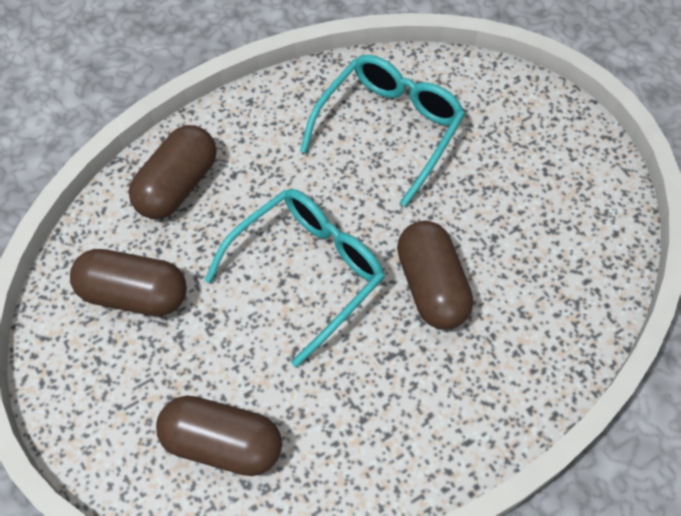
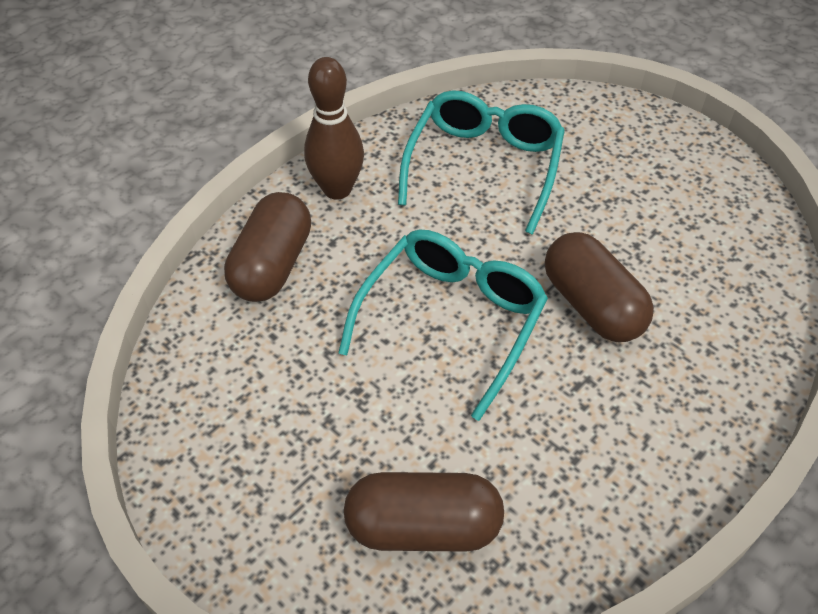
camera: 15 degrees left, 10 degrees down
(134, 294) = (259, 387): brown capsule -> none
(254, 124) = (337, 189): none -> brown bowling pin

